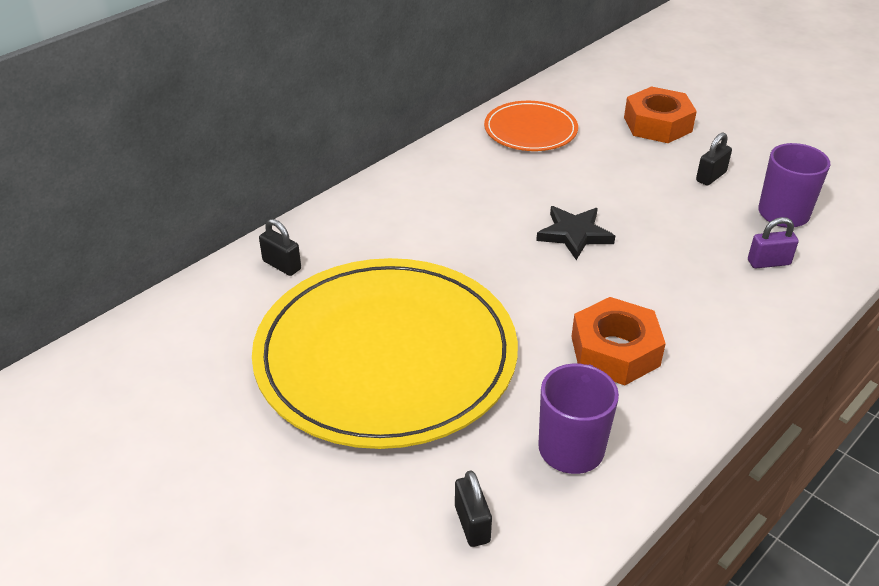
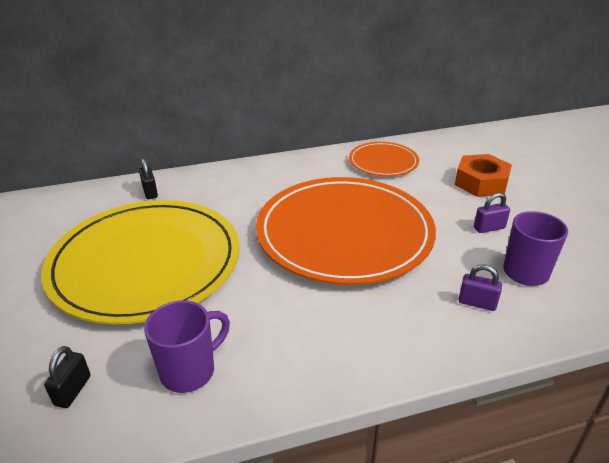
camera: 30 degrees right, 5 degrees down
(574, 234) = (344, 233): black star -> orange plate
(615, 351) = (290, 319): orange nut -> none
(711, 176) = (489, 228): black padlock -> purple padlock

